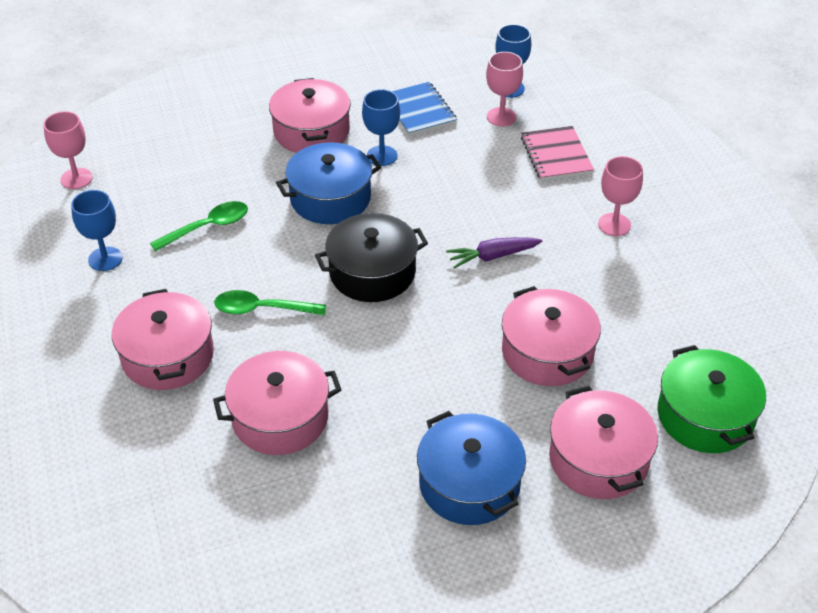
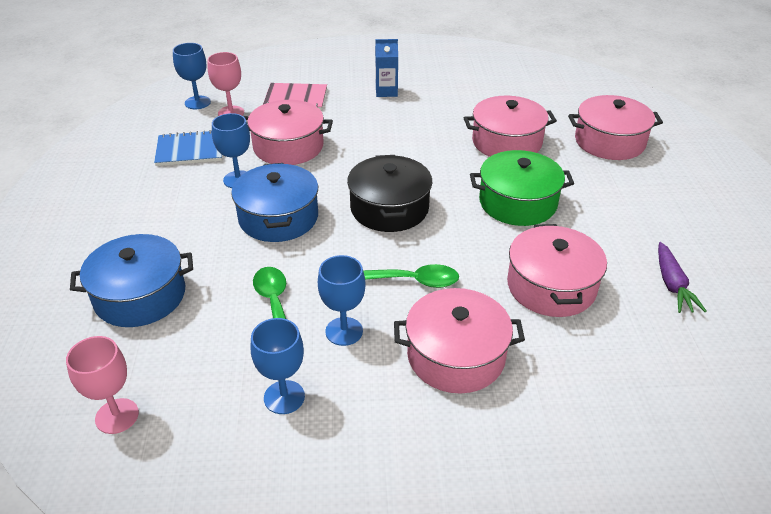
camera: 75 degrees left, 5 degrees down
(184, 277) = (344, 331): none -> blue goblet
(262, 309) = (411, 281): green spoon -> green spoon turned 105 degrees counterclockwise
(311, 131) = (171, 215): pink pot -> pink pot (288, 146)
(469, 484) = (629, 198): blue pot -> blue pot (140, 296)
(492, 256) = (396, 147): purple carrot -> purple carrot (672, 285)
(614, 224) = (386, 91): pink goblet -> blue carton
(705, 416) = (576, 97): green pot -> green pot (517, 202)

